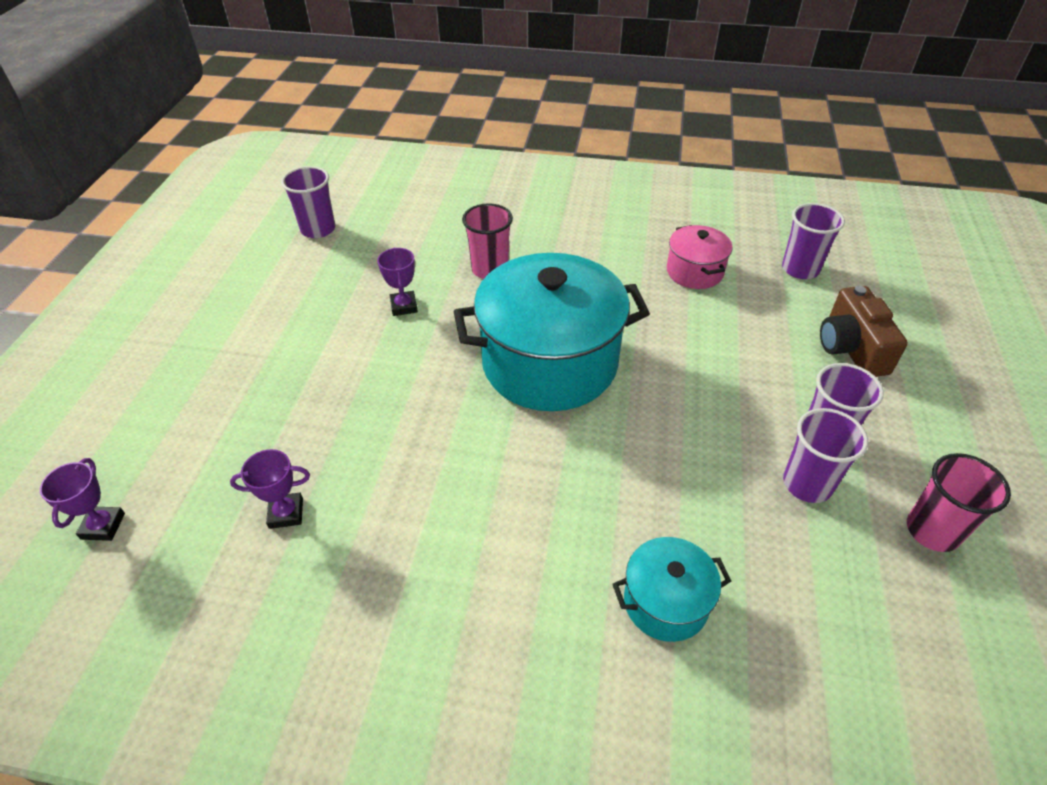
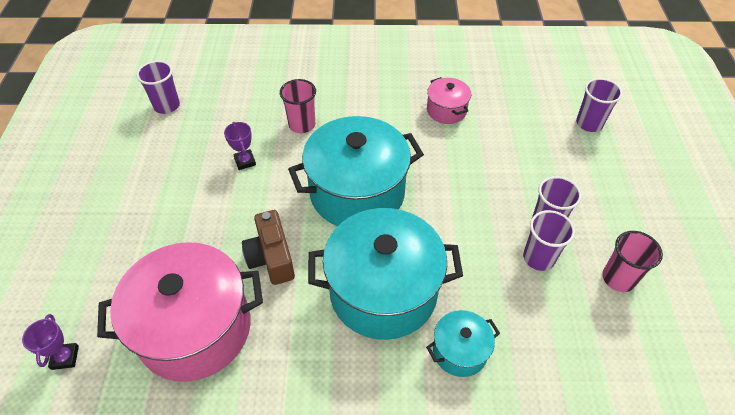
camera: 10 degrees left, 5 degrees up
(286, 513) = (195, 329): purple trophy -> pink pot
(563, 500) = (383, 292): none -> turquoise pot
(800, 269) = (517, 100): purple cup -> purple cup (589, 123)
(851, 348) = (557, 157): brown camera -> brown camera (271, 258)

